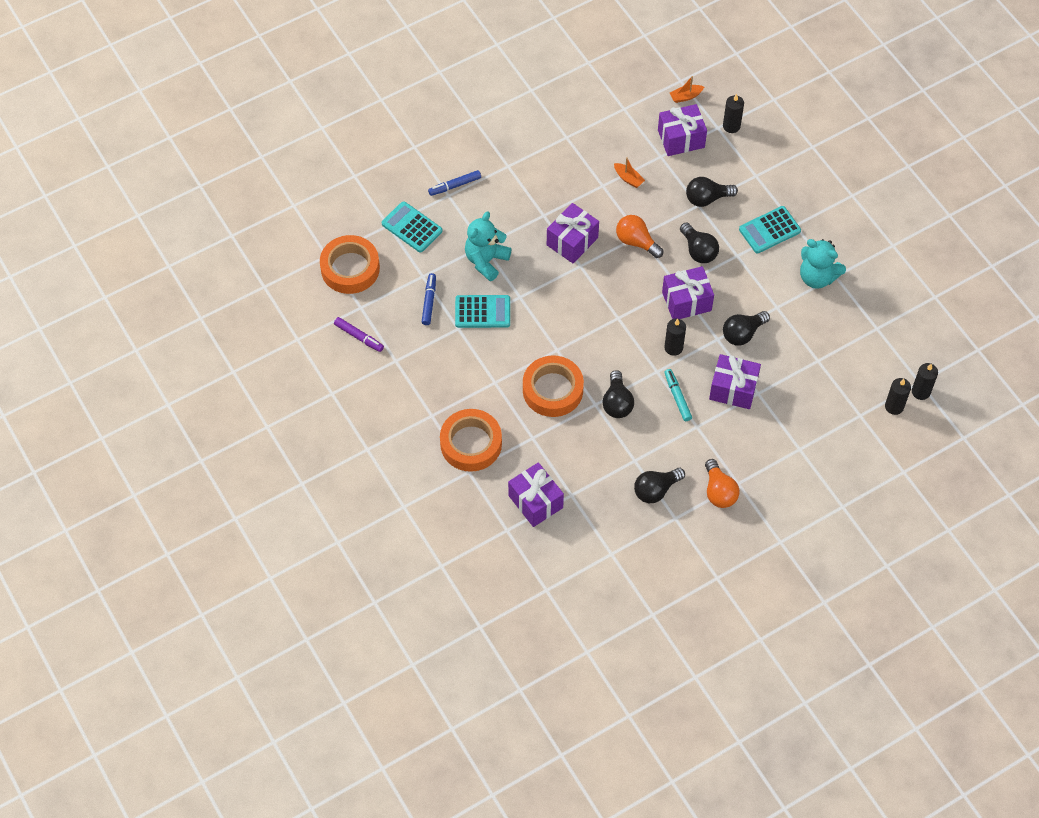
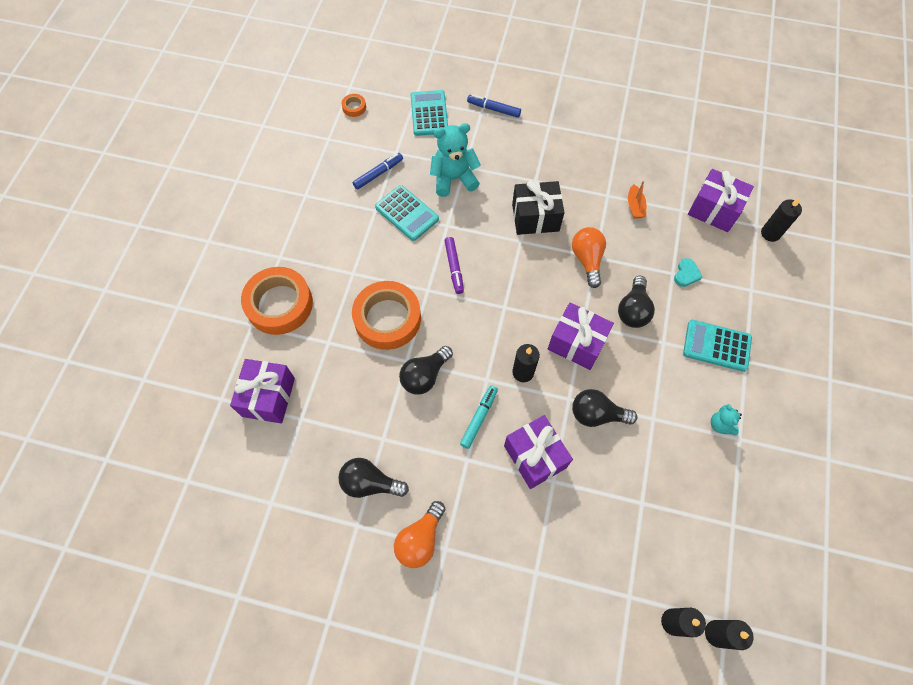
camera: 45 degrees right, 5 degrees up
(350, 268) = (354, 107): orange tape -> orange tape, size x0.41
(359, 337) = (302, 158): purple marker -> purple marker (454, 267)
(572, 241) = (535, 217): purple gift -> black gift
(686, 96) = (753, 181): orange boat -> none
(707, 198) = (686, 274): black light bulb -> turquoise heart
(817, 277) = (720, 425): turquoise teddy bear -> turquoise teddy bear, size x0.52

